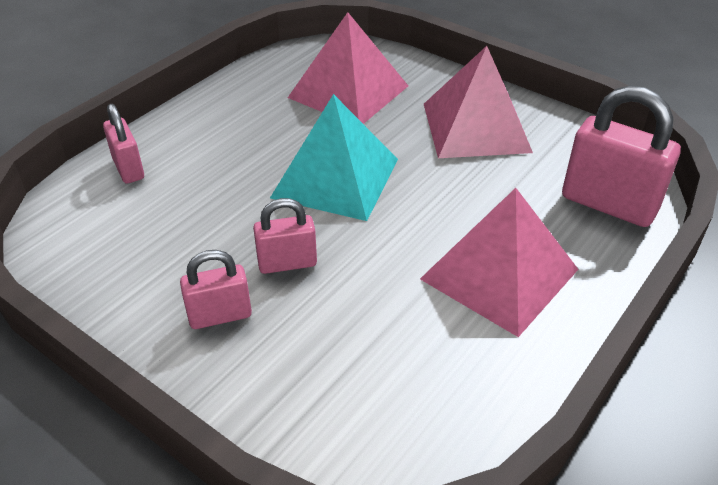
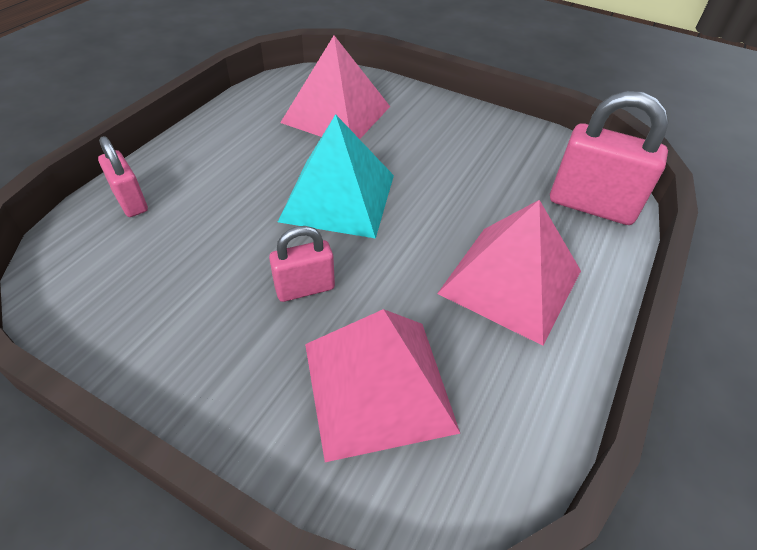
camera: 10 degrees left, 5 degrees up
(220, 316) = (244, 352): pink padlock -> none
(476, 127) = (458, 141): pink pyramid -> pink pyramid (378, 386)

